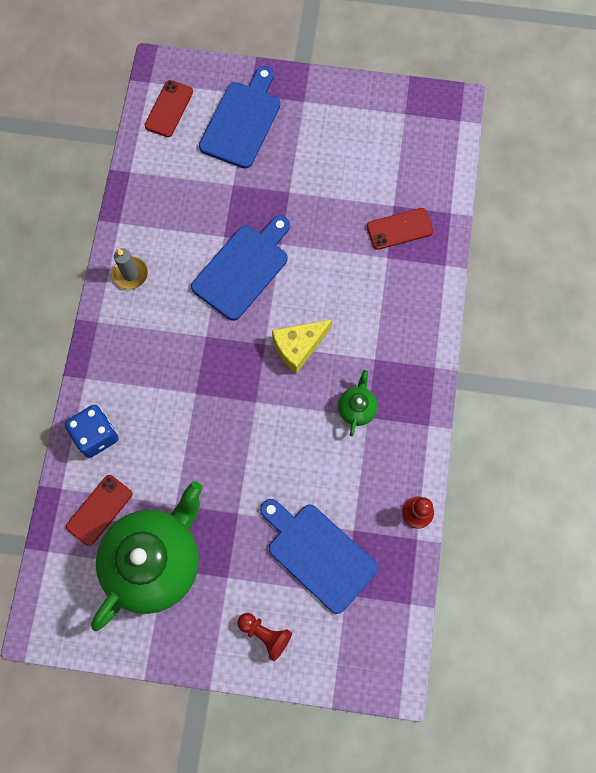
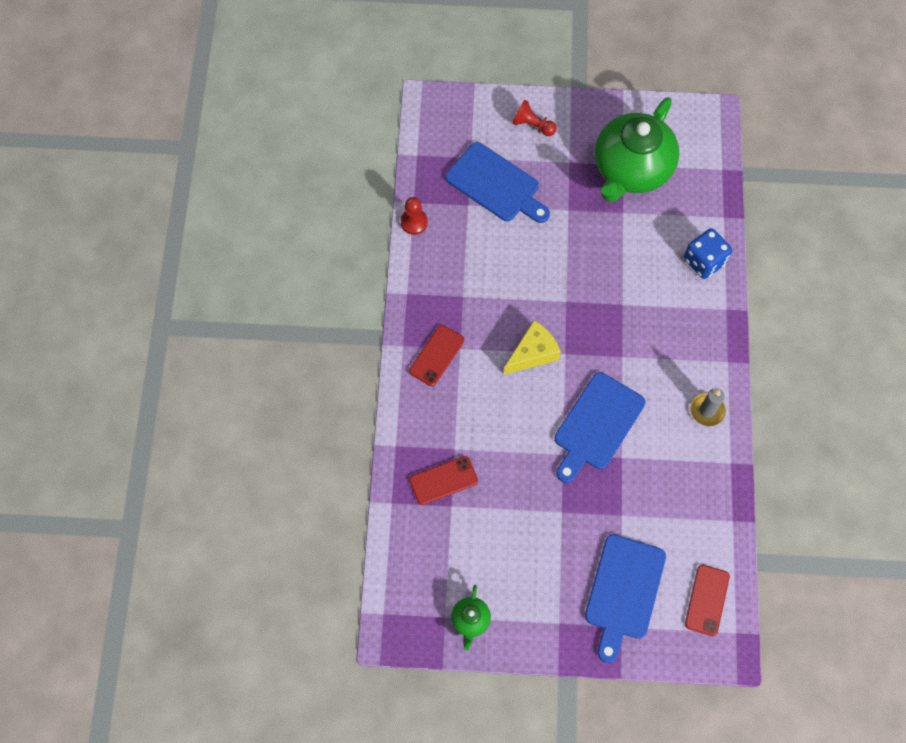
camera: 175 degrees right, 5 degrees down
(99, 510) = (686, 203): red phone -> red phone (436, 355)
(357, 408) = (473, 303): green teapot -> green teapot (470, 620)

